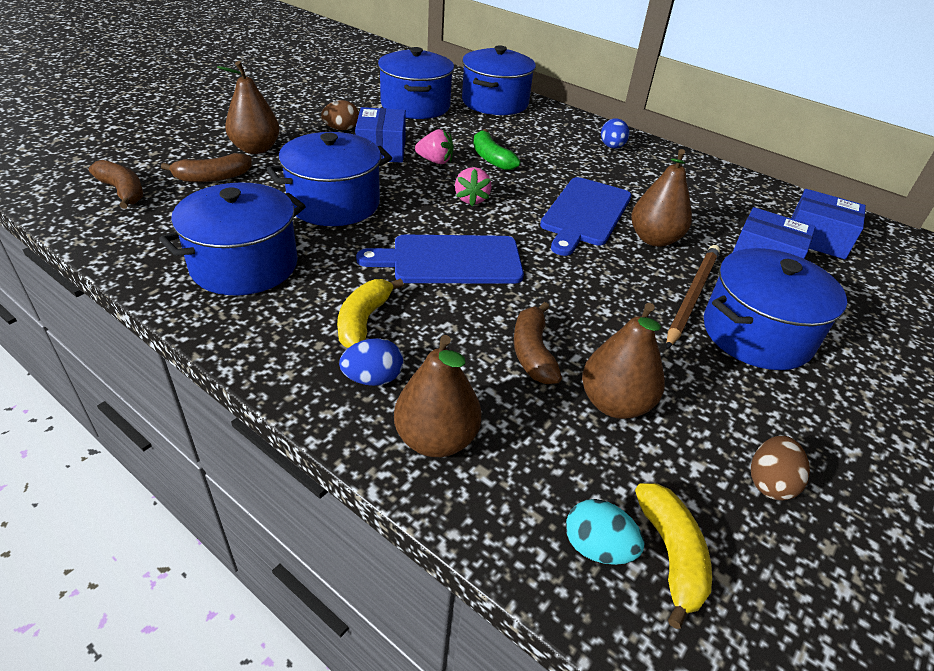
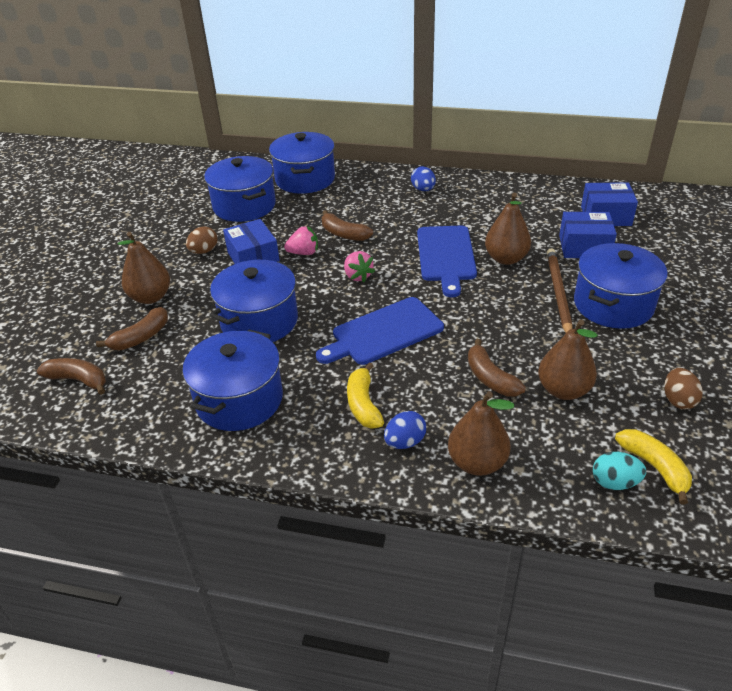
camera: 20 degrees left, 0 degrees up
(491, 158) = (344, 234): green banana -> brown banana

